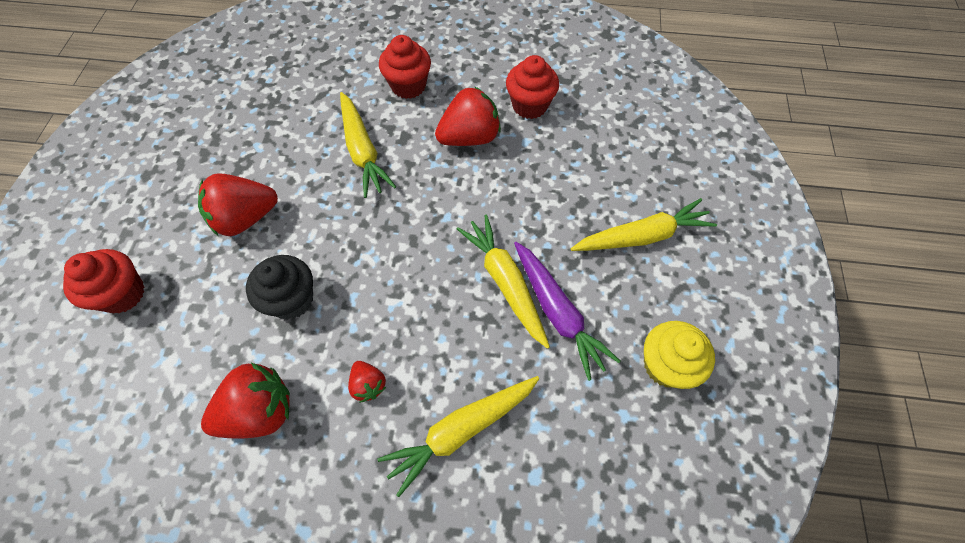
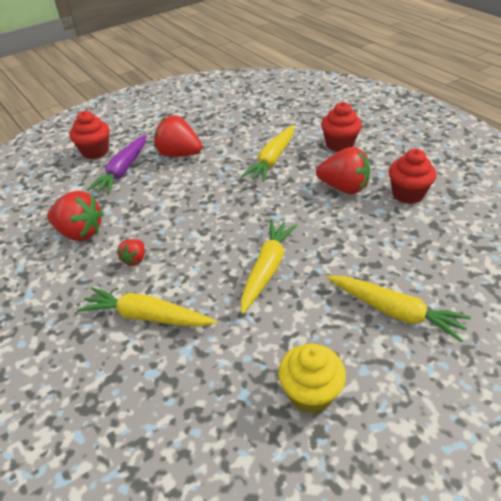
camera: 50 degrees right, 20 degrees down
(292, 299) = (152, 199): black cupcake -> none
(557, 313) = (277, 307): purple carrot -> purple carrot (123, 170)

